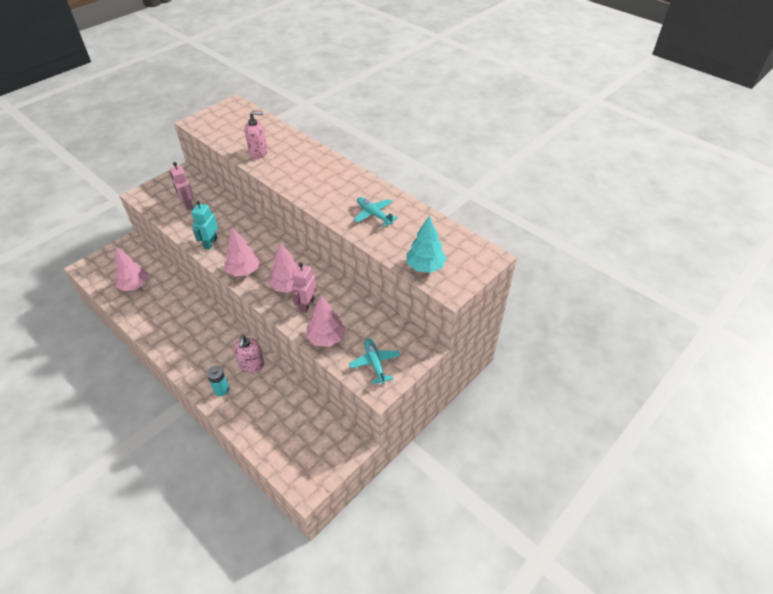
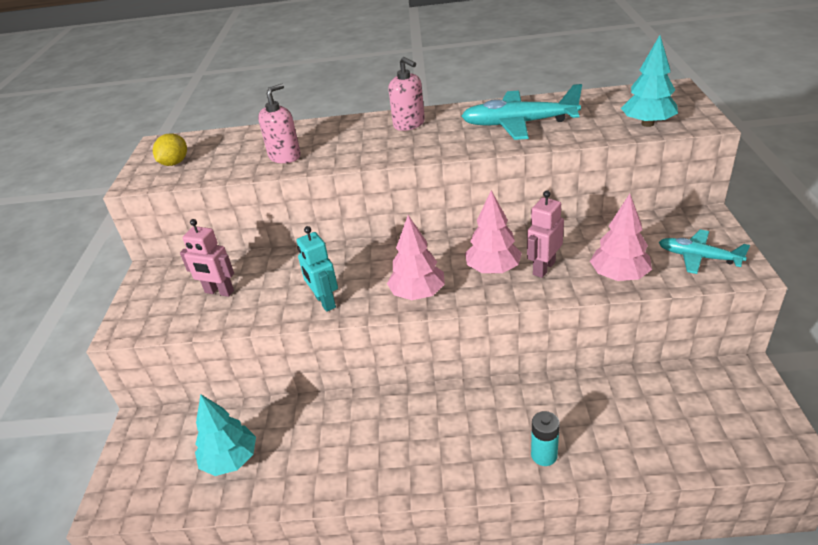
camera: 40 degrees left, 10 degrees down
(134, 285) = (231, 460): pink tree -> turquoise tree
(220, 122) = (175, 163): none -> yellow lemon
(251, 365) = (529, 403): pink soap dispenser -> pink soap dispenser (409, 124)
(306, 305) = (543, 268): pink robot -> pink robot turned 60 degrees clockwise
(374, 215) = (519, 124): turquoise plane -> turquoise plane, size x1.61

